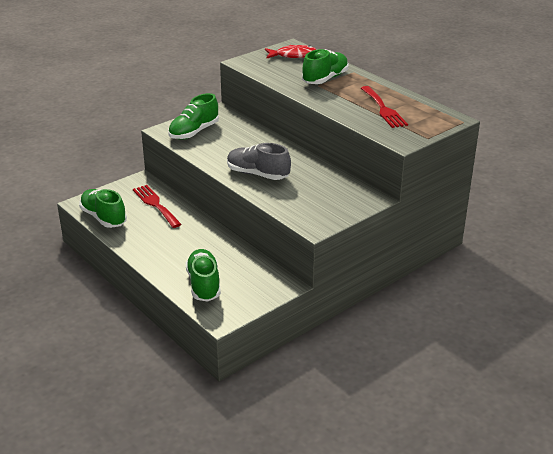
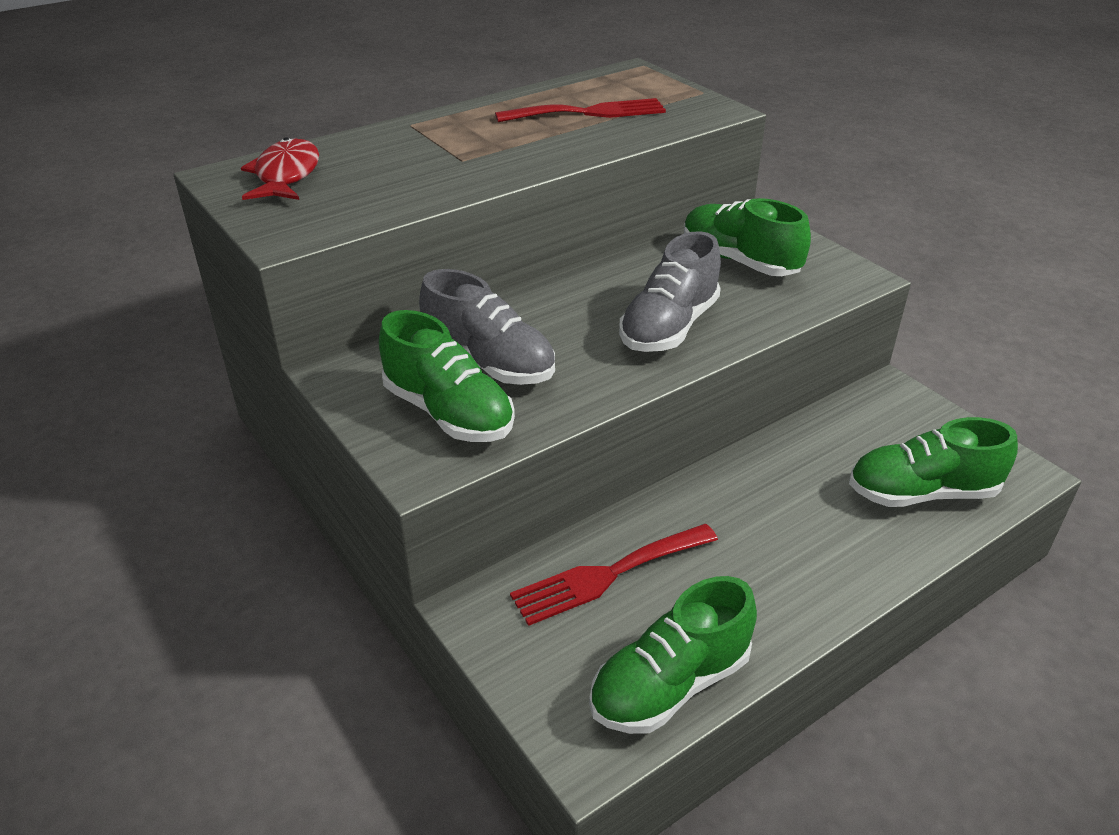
camera: 85 degrees left, 5 degrees up
(226, 137) = (489, 363): none -> grey shoe
(325, 79) = (434, 151): green shoe -> green shoe (739, 261)

